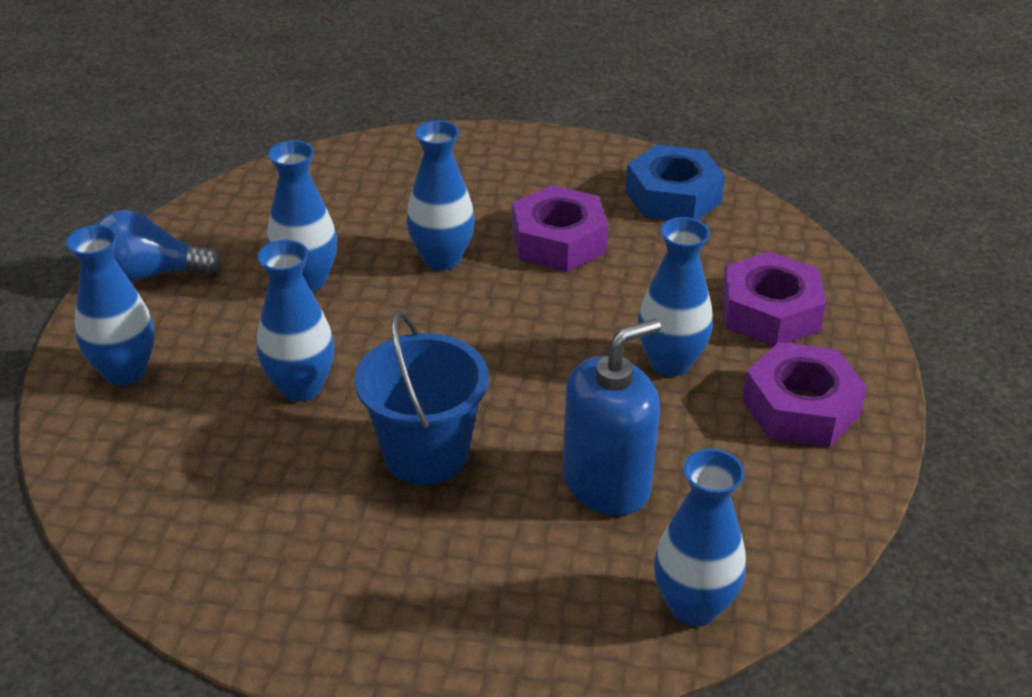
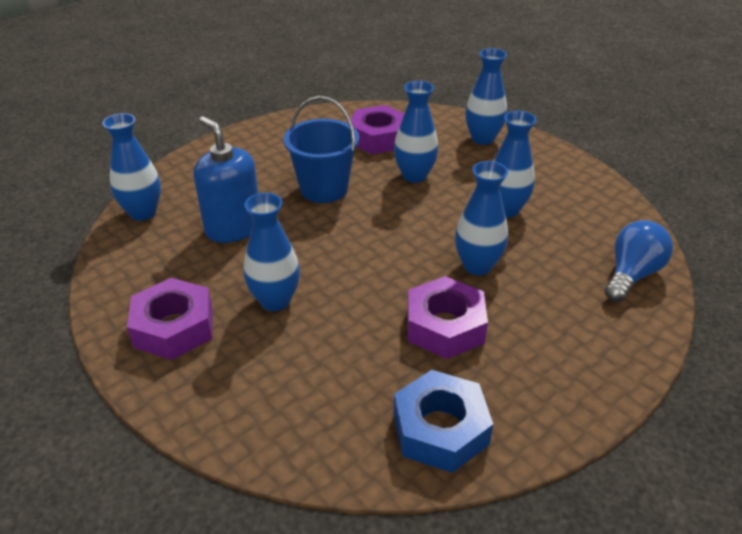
camera: 130 degrees right, 0 degrees up
(149, 274) = (563, 167): blue light bulb -> blue light bulb (631, 275)
(606, 483) = (233, 228): blue soap dispenser -> blue soap dispenser turned 135 degrees clockwise
(769, 312) = (256, 379): purple nut -> purple nut (378, 138)

